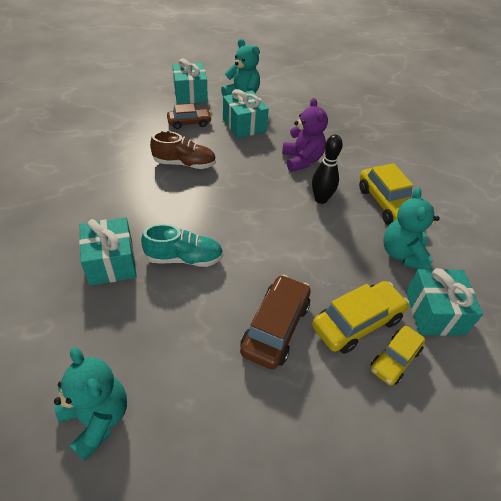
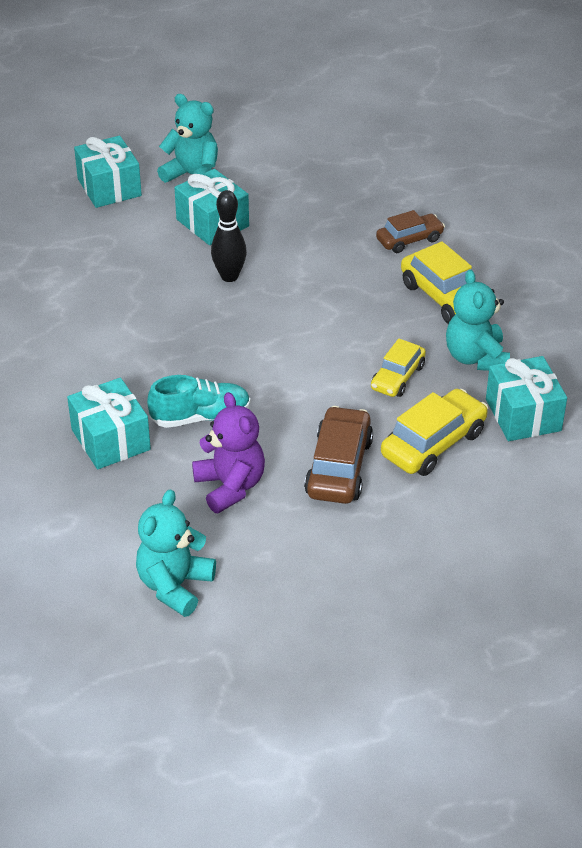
camera: 10 degrees left, 5 degrees down
(97, 419) = (174, 586): turquoise teddy bear -> turquoise teddy bear turned 105 degrees counterclockwise
(184, 164) = (148, 298): brown shoe -> none
(189, 123) = (128, 235): brown car -> brown car (409, 240)
(301, 160) = (314, 260): purple teddy bear -> purple teddy bear (230, 486)
(321, 199) = (355, 309): black bowling pin -> black bowling pin (229, 276)
(395, 359) = (483, 471): yellow car -> yellow car (397, 377)

